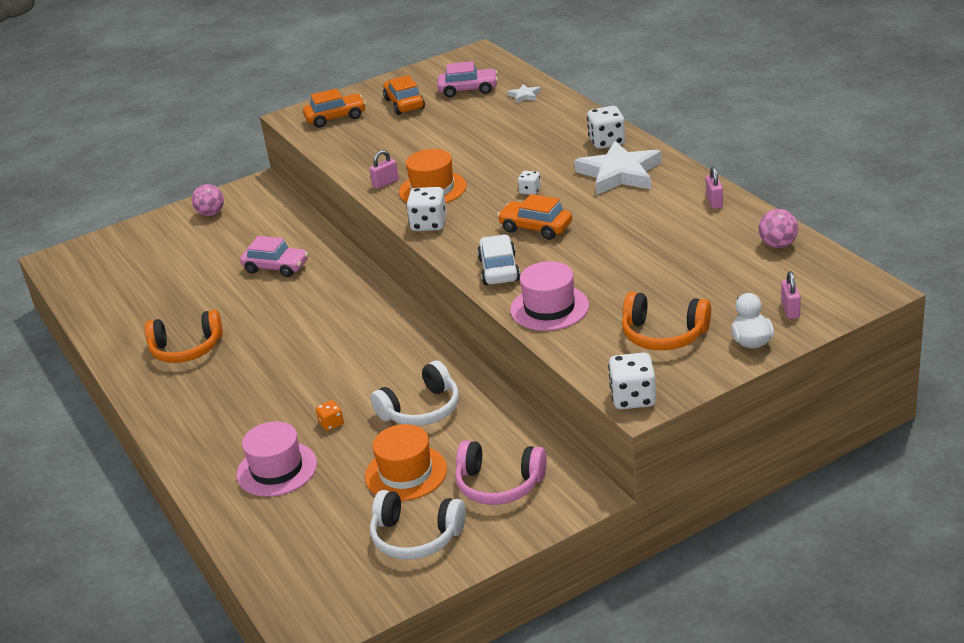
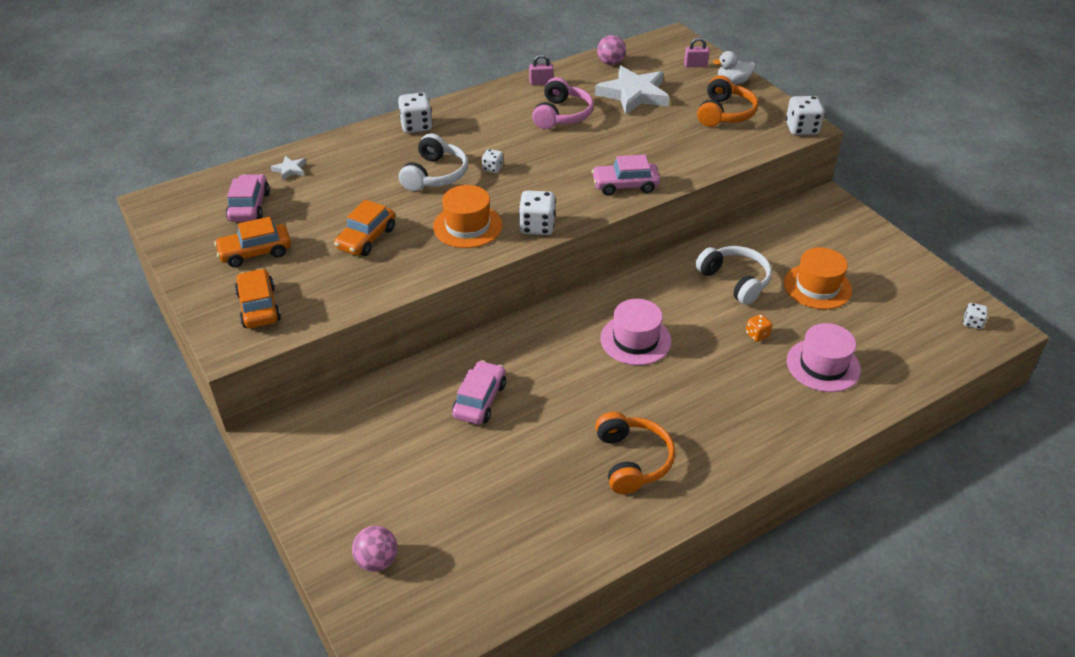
camera: 95 degrees left, 10 degrees up
(211, 213) = (327, 480): pink ball -> pink ball (377, 560)
(324, 603) = (972, 323): none -> white dice
(385, 183) = (442, 258): pink padlock -> none
(416, 537) = (889, 278): white headphones -> white headphones (435, 175)
(499, 269) = (625, 185): white car -> pink car
(499, 484) = (823, 238): pink headphones -> pink headphones (562, 115)
(536, 228) = (559, 166): orange car -> orange car (366, 238)
(549, 308) = (686, 161): pink hat -> pink hat (635, 340)
(620, 174) = (478, 122): white star -> white star (633, 94)

